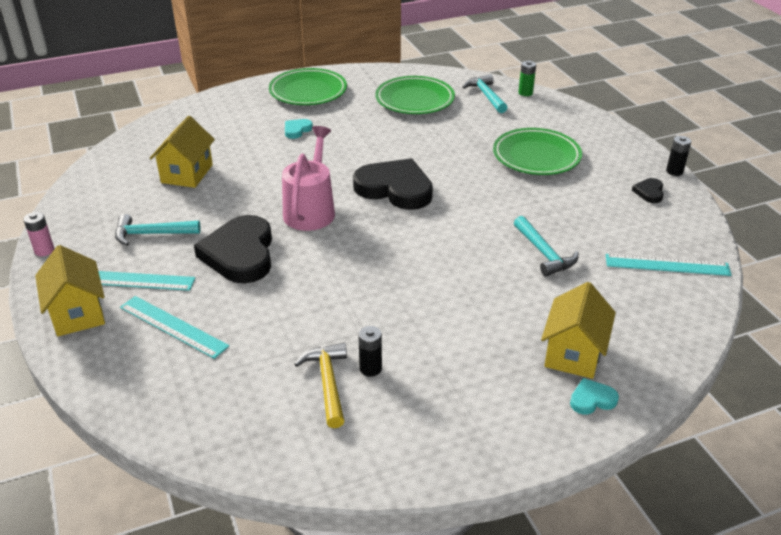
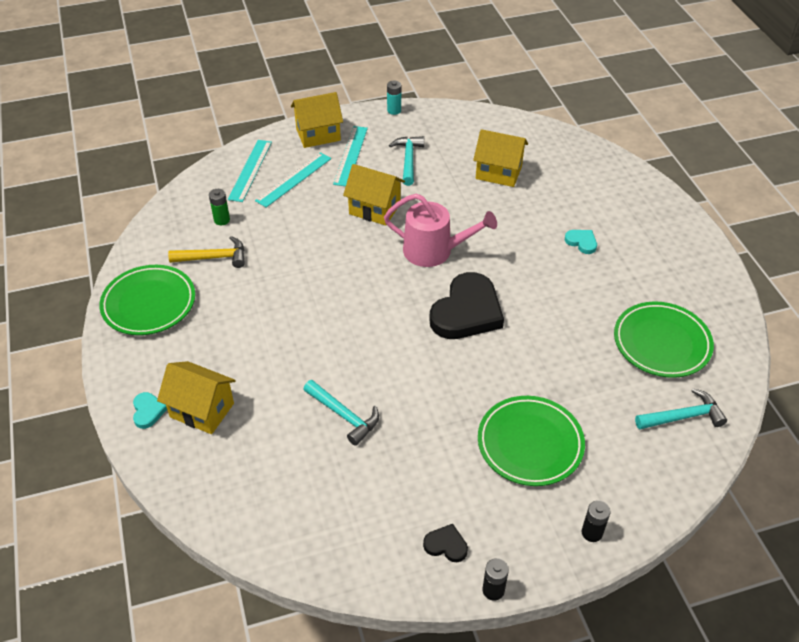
camera: 95 degrees right, 10 degrees up
(44, 250) = (394, 110): pink battery -> turquoise battery
(240, 254) = (374, 209): black heart -> yellow house
(308, 91) = (670, 251): green plate -> green plate (149, 304)
(370, 368) = (221, 281): black battery -> black battery (592, 532)
(525, 93) = (697, 462): green battery -> green battery (222, 220)
(544, 253) = (344, 415): turquoise hammer -> turquoise hammer turned 120 degrees counterclockwise
(667, 265) = (306, 521): turquoise ruler -> turquoise ruler (250, 170)

